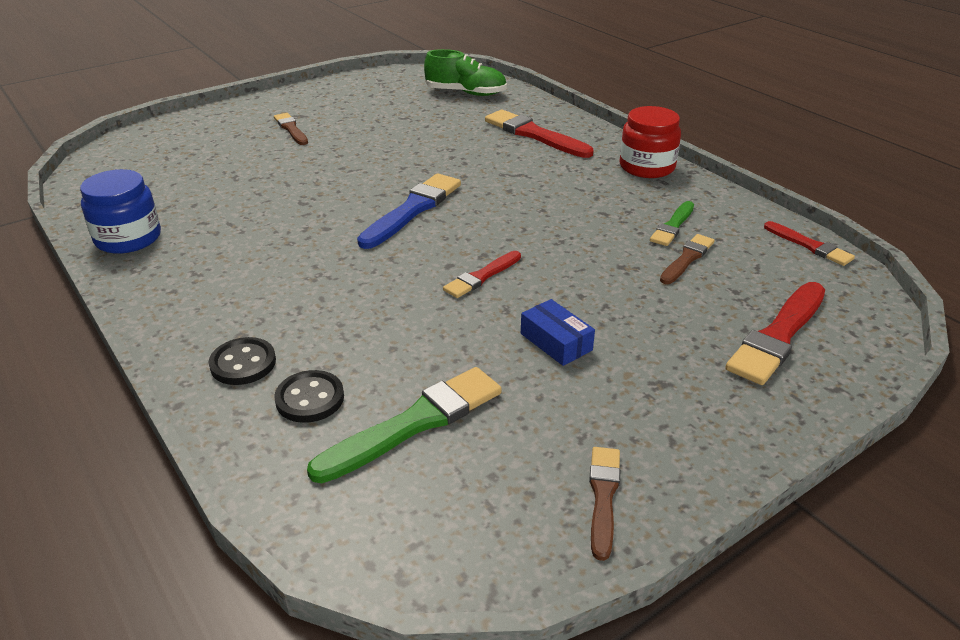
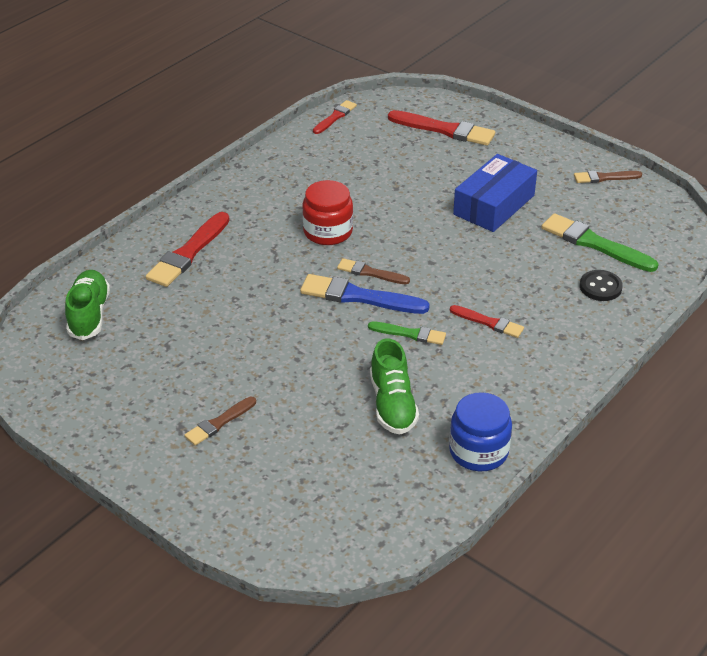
camera: 105 degrees left, 5 degrees up
(236, 204) = (392, 404): none -> green shoe
(243, 363) = (588, 325): black button -> none
(482, 276) = (438, 244): red brush -> red brush (488, 322)
(556, 342) = (494, 205): blue box -> blue box, size x1.90
(647, 167) = (237, 187): red jar -> red jar (328, 232)
(673, 226) = (331, 170): green brush -> green brush (409, 334)
(687, 259) = (374, 162): brown brush -> brown brush (370, 273)

